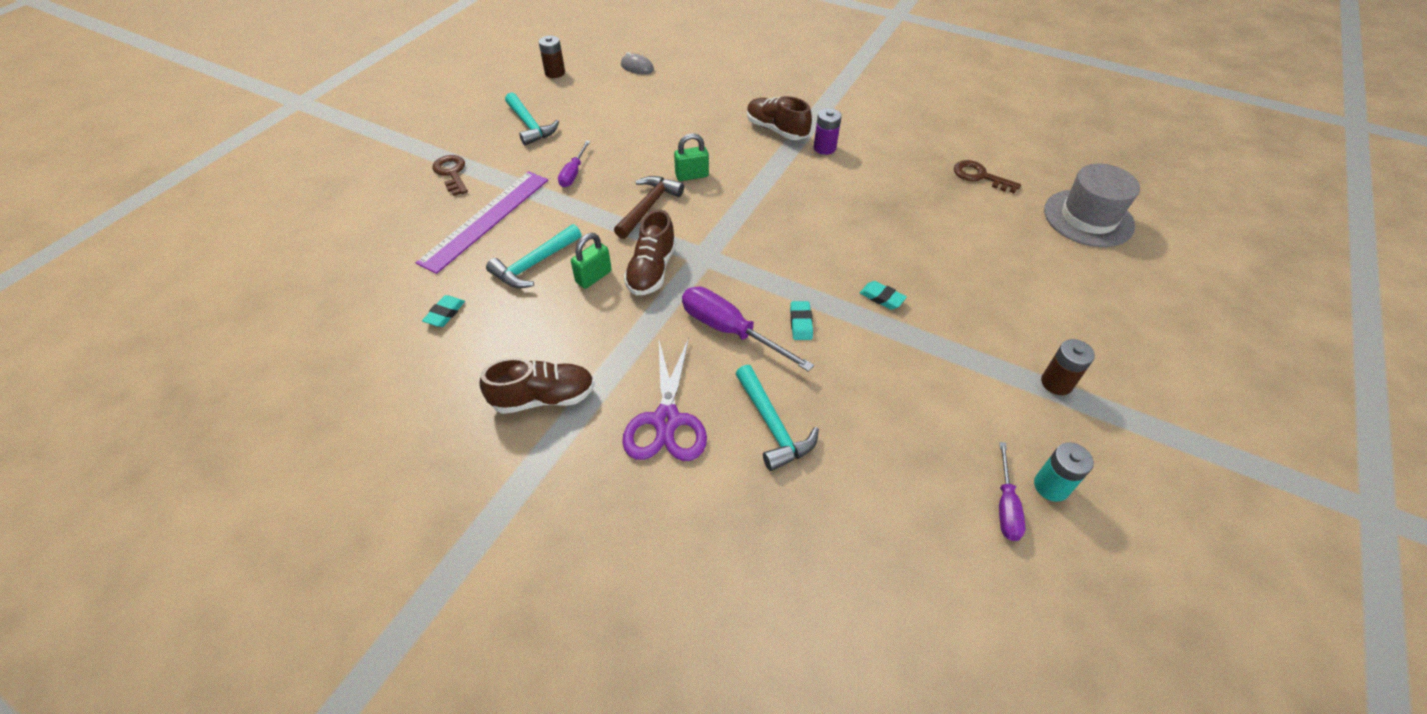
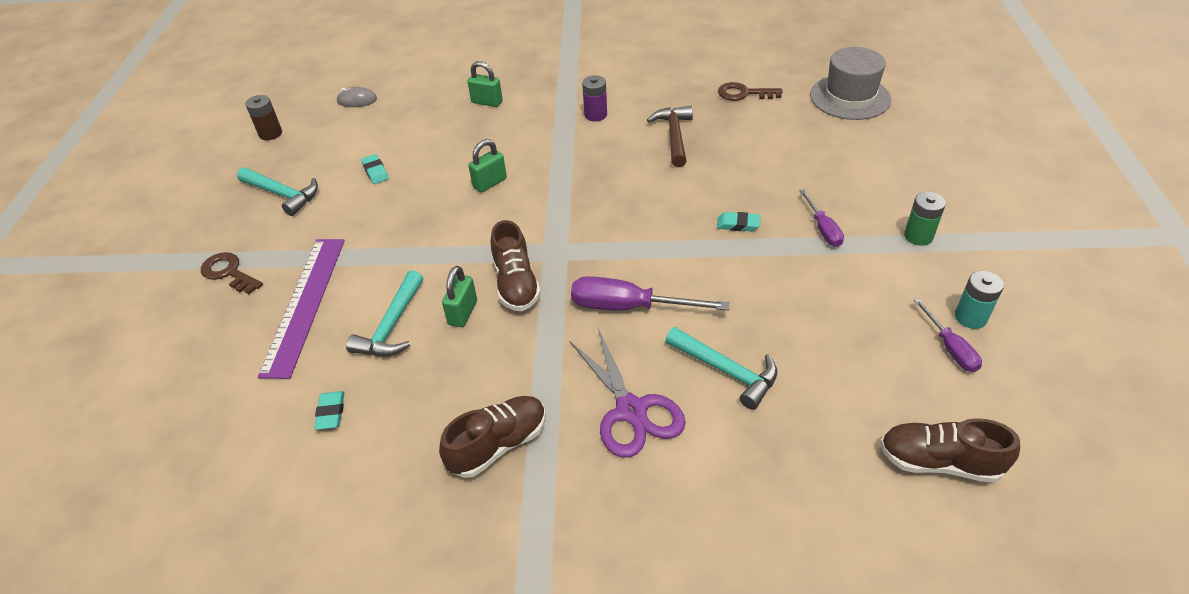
camera: 25 degrees left, 5 degrees down
(573, 173) = (367, 224): purple screwdriver -> purple screwdriver (823, 229)
(648, 207) = (468, 227): brown hammer -> brown hammer (674, 136)
(739, 104) = (487, 102): none -> green padlock
(776, 130) = (540, 114): brown shoe -> brown shoe (939, 462)
(800, 323) = (686, 274): turquoise eraser -> turquoise eraser (375, 172)
(1056, 383) = (918, 236): brown battery -> green battery

